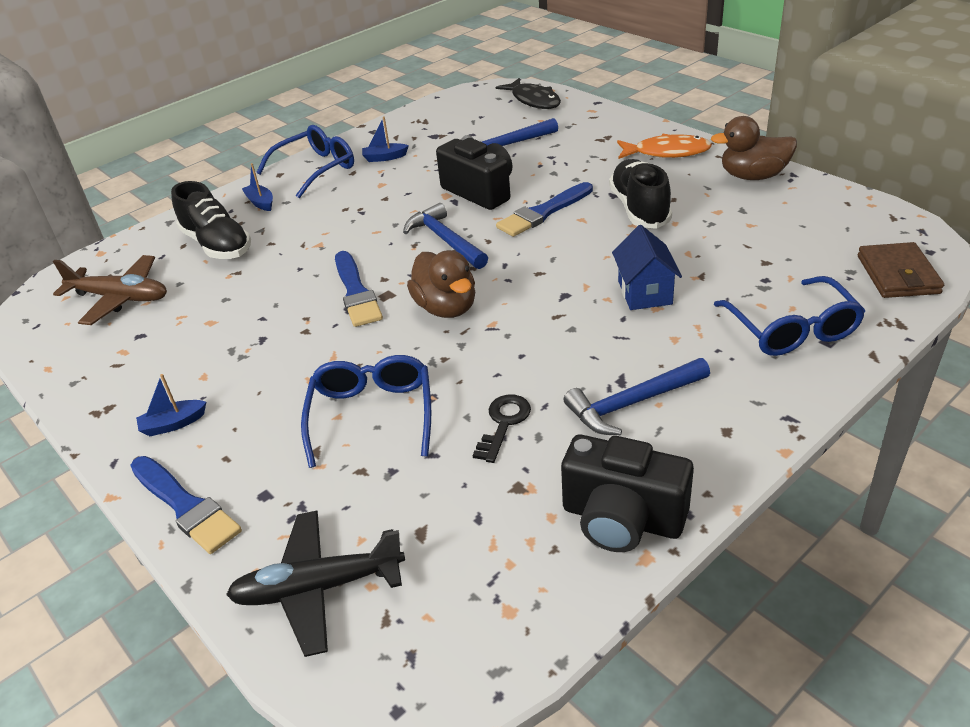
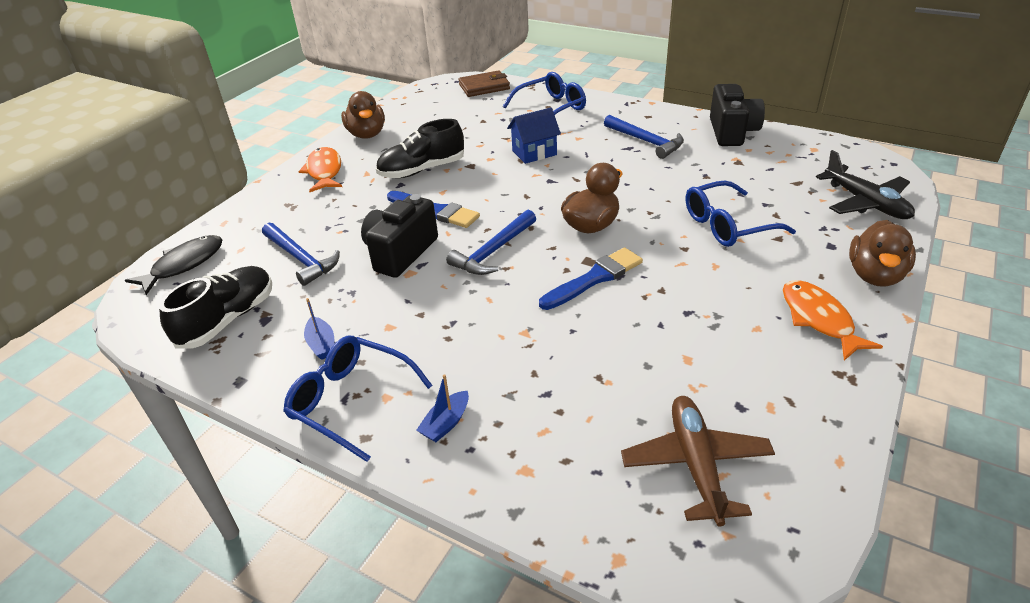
camera: 110 degrees left, 0 degrees up
(173, 424) = (819, 319): blue boat -> orange fish
(186, 506) = (875, 275): blue brush -> brown duck
(217, 245) = (554, 422): black shoe -> black shoe (228, 319)
(503, 423) = (694, 176): black key -> none

